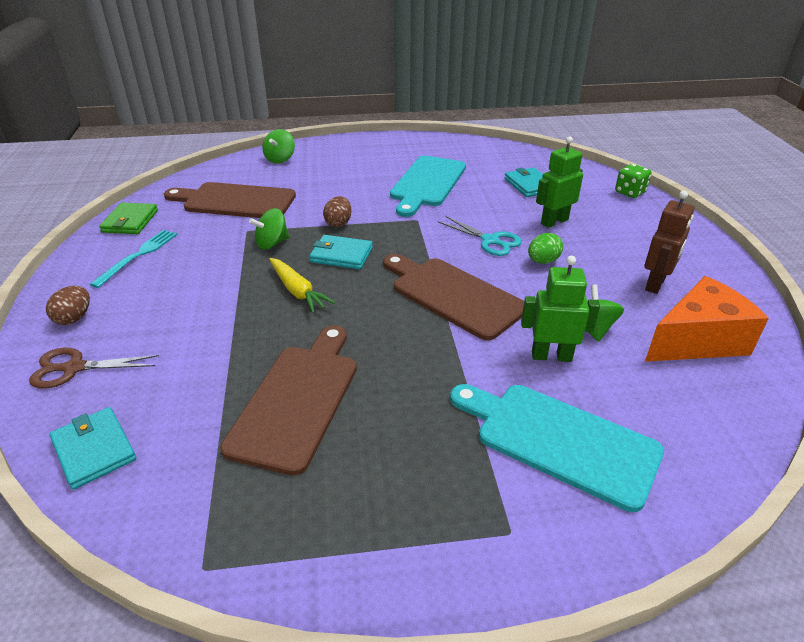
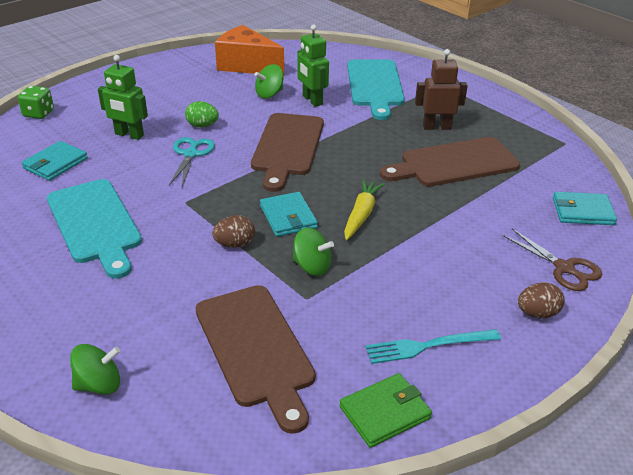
camera: 125 degrees left, 0 degrees up
(94, 449) = (582, 211): turquoise wallet -> turquoise wallet turned 75 degrees clockwise
(427, 183) = (95, 224): turquoise cutting board -> turquoise cutting board turned 75 degrees clockwise
(655, 284) = (193, 83): brown robot -> brown robot (436, 127)

